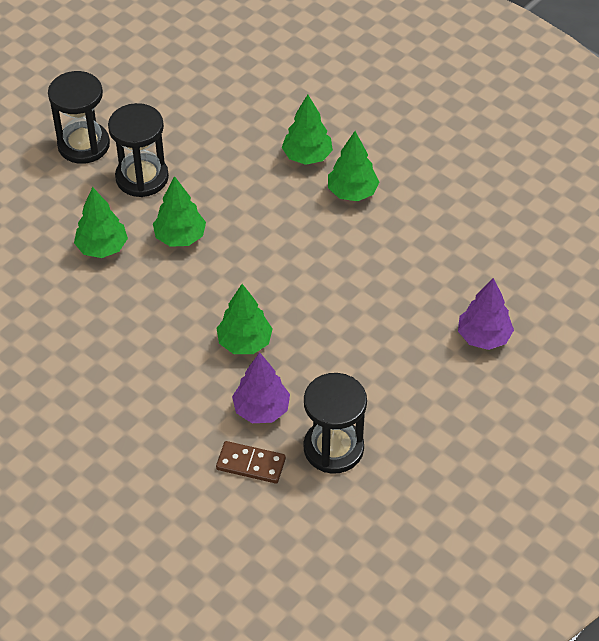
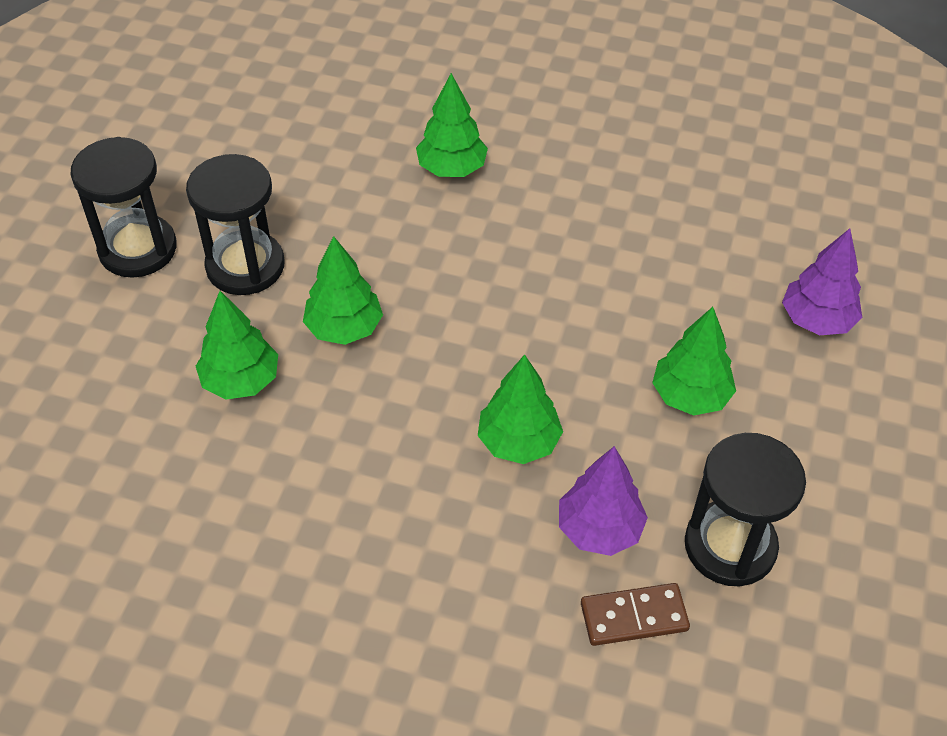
camera: 25 degrees left, 0 degrees up
(352, 192) = (536, 195): green tree -> green tree (690, 396)

